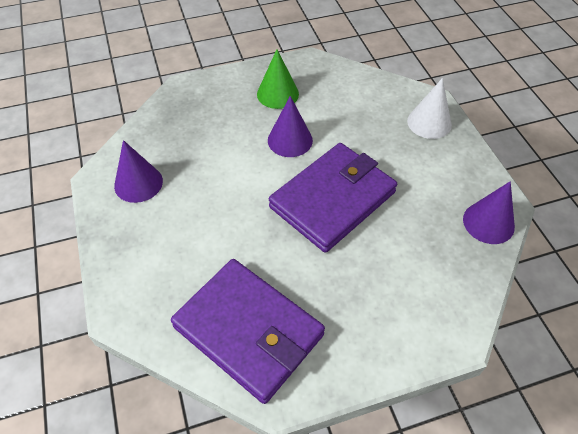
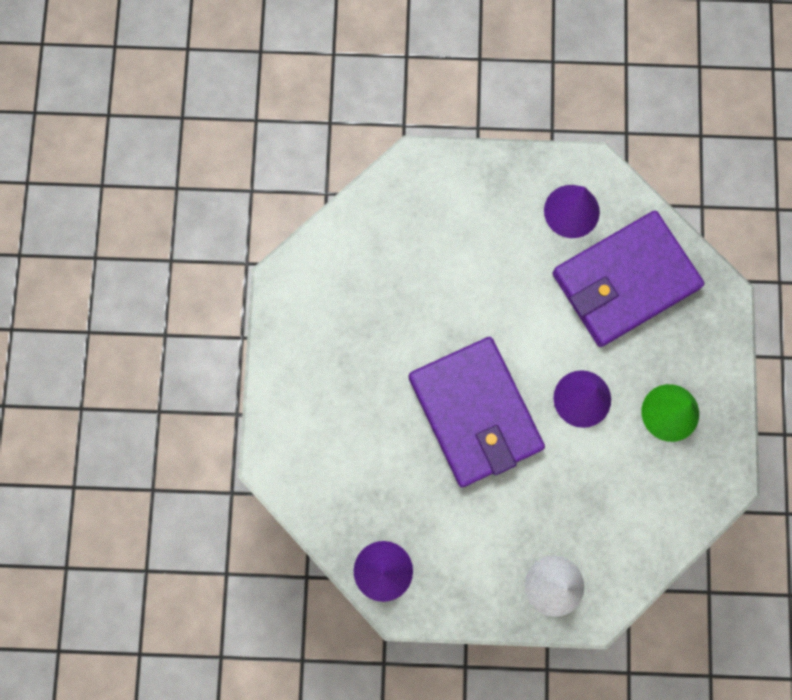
camera: 110 degrees right, 25 degrees up
(249, 331) = (352, 274): purple wallet -> purple wallet (625, 281)

